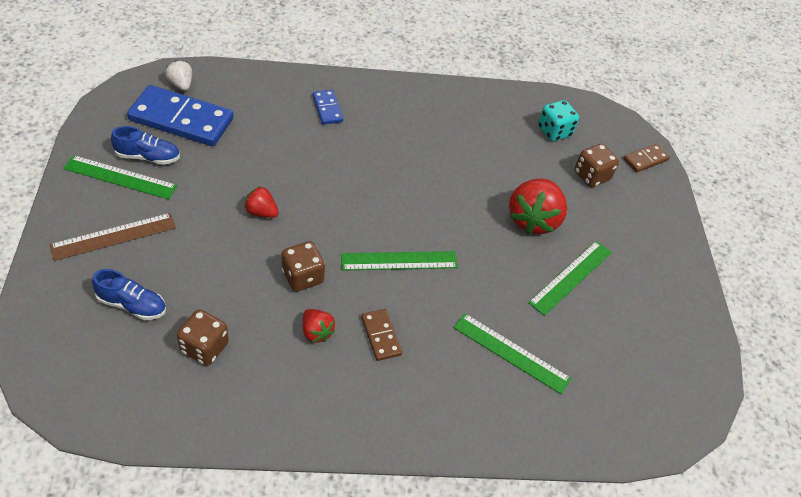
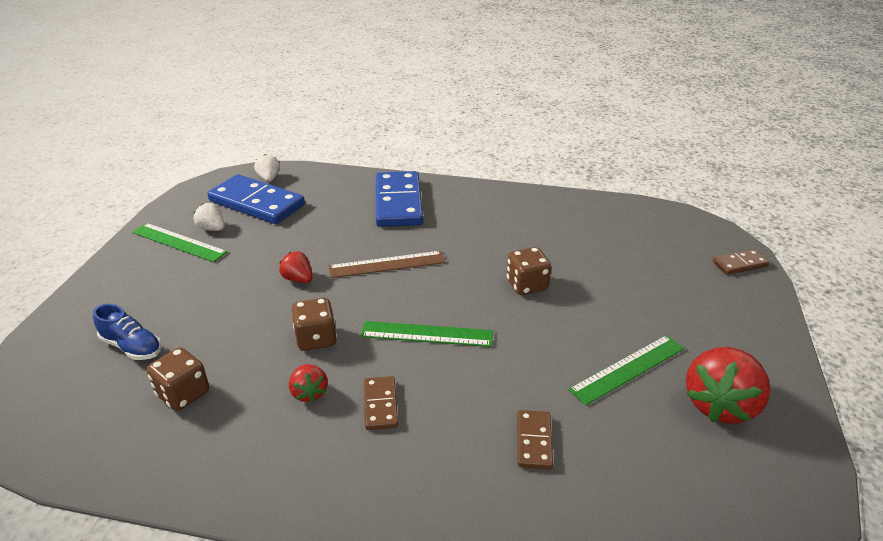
camera: 20 degrees right, 15 degrees down
(114, 236) = (147, 287): brown ruler -> brown ruler (387, 264)
(148, 157) = (212, 229): blue shoe -> white strawberry
(327, 109) = (398, 202): blue domino -> blue domino, size x2.07
(511, 353) = (534, 441): green ruler -> brown domino
(533, 219) = (593, 309): red strawberry -> red strawberry (720, 405)
(554, 131) = (634, 233): turquoise dice -> none
(591, 176) = (671, 274): brown dice -> brown dice (527, 285)

